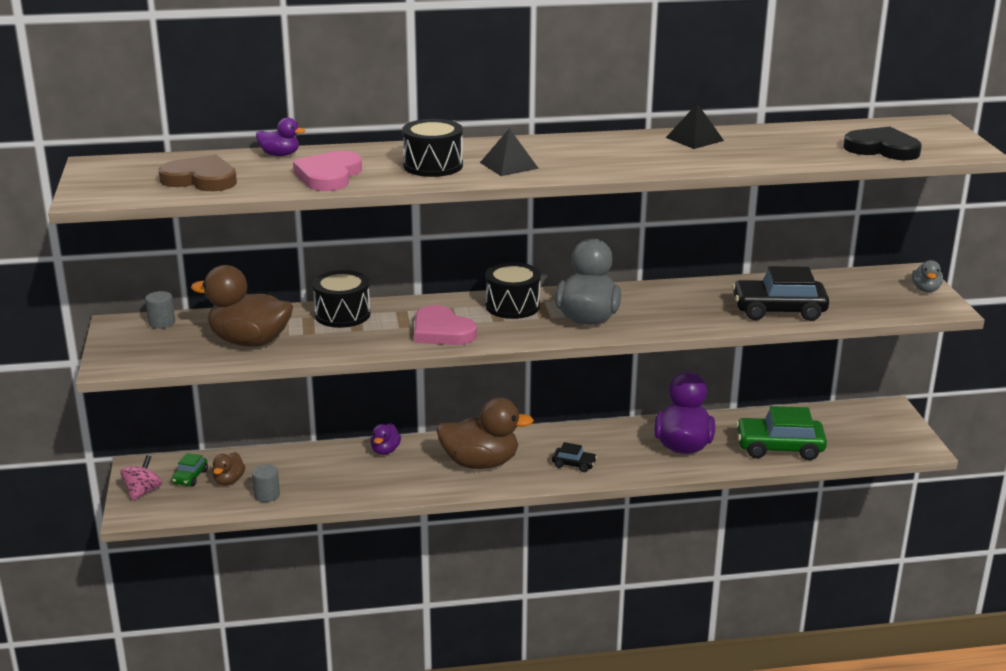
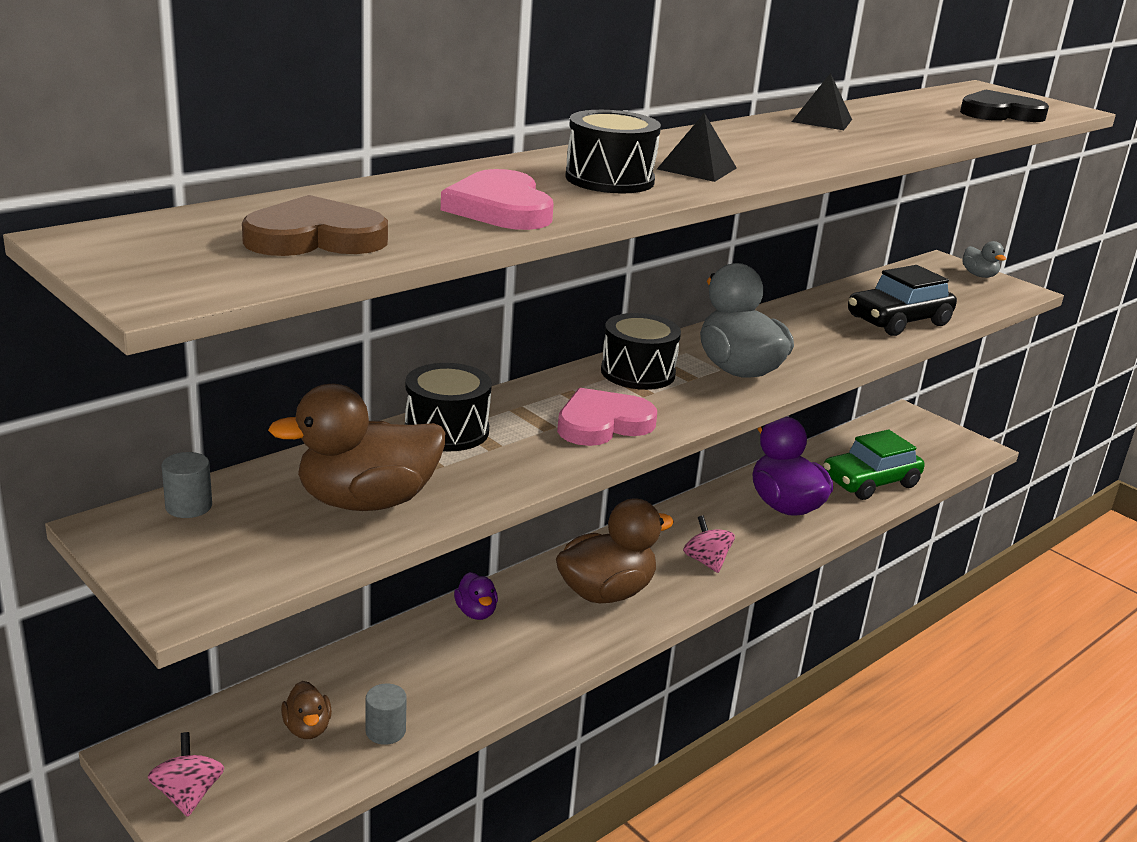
camera: 35 degrees left, 0 degrees up
(190, 477) = (242, 743): green car -> none
(280, 155) = (374, 189): purple duck -> none
(441, 331) = (602, 423): pink heart -> pink heart turned 135 degrees clockwise
(574, 464) = (706, 561): black car -> pink spinning top

